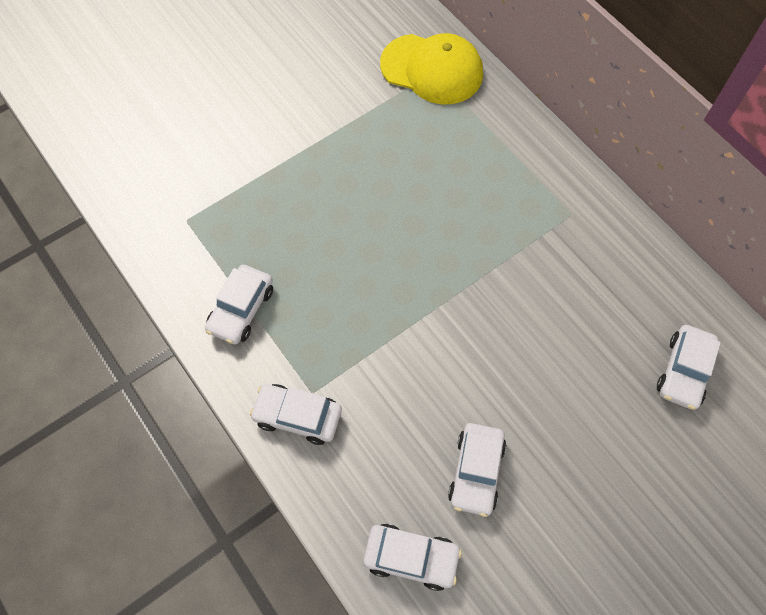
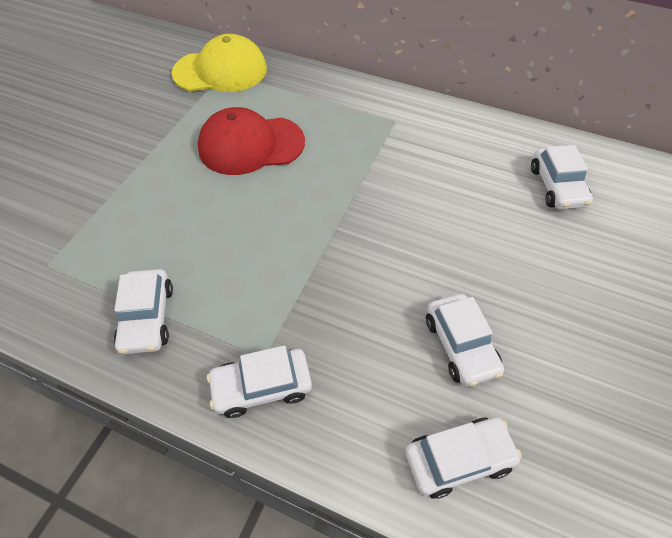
camera: 30 degrees left, 10 degrees down
(413, 176) = (251, 145): none -> red cap

